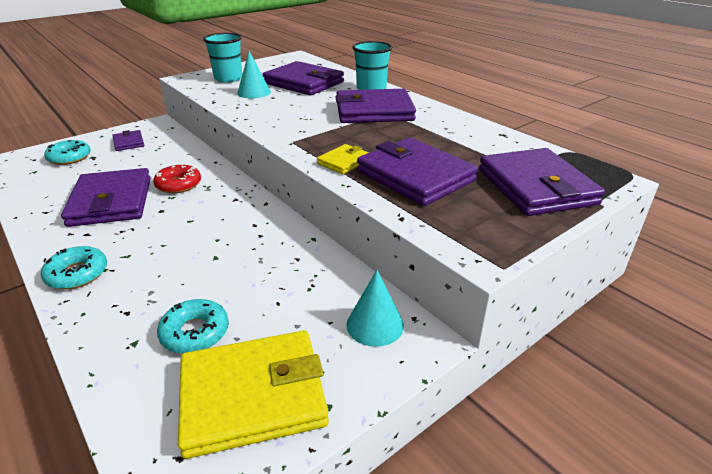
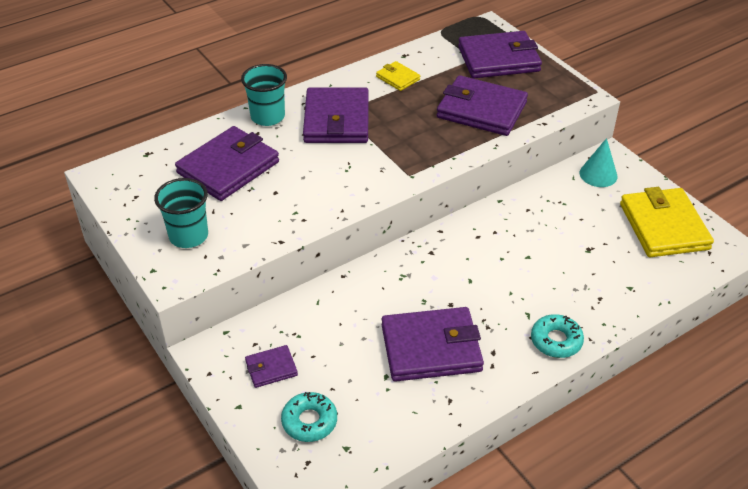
camera: 85 degrees left, 10 degrees up
(178, 184) = (397, 299): red donut -> none
(195, 332) = (616, 257): turquoise donut -> none
(254, 92) = (254, 208): turquoise cone -> none
(344, 162) = (454, 145): yellow wallet -> yellow wallet (398, 78)
(415, 176) = (481, 110): purple wallet -> purple wallet turned 60 degrees clockwise

